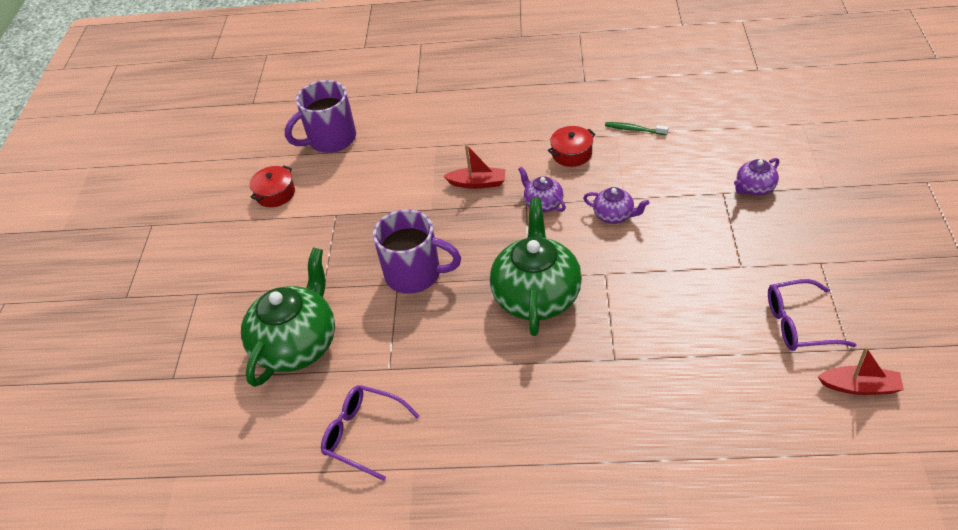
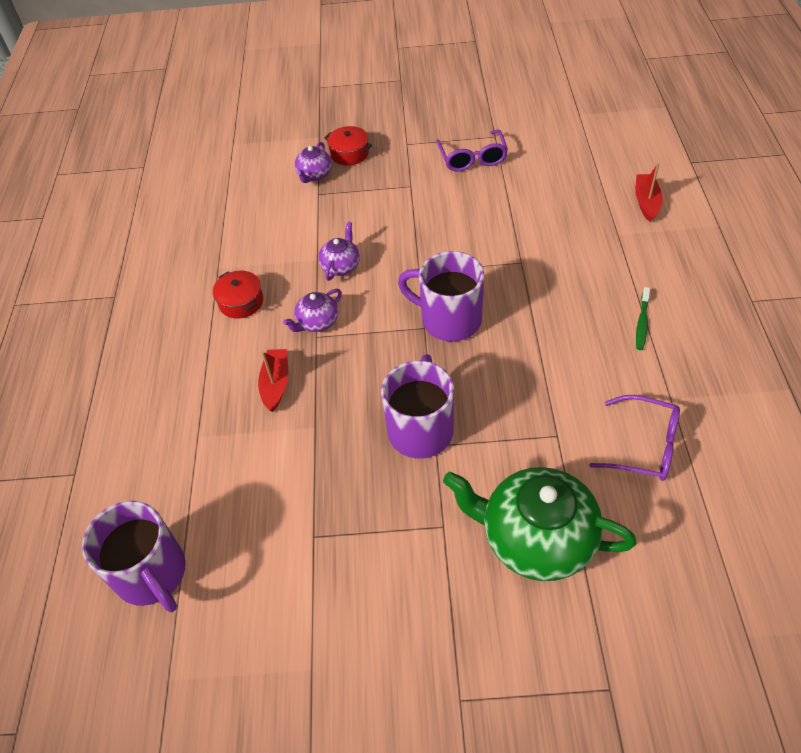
camera: 95 degrees left, 5 degrees up
(275, 194) = (260, 632): red pot -> red pot (349, 153)
(363, 434) = (643, 446): purple glasses -> purple glasses turned 90 degrees counterclockwise
(536, 295) = (449, 320): green teapot -> purple mug
(634, 129) = (213, 253): green toothbrush -> green toothbrush (642, 322)
(754, 188) = (314, 175): purple teapot -> purple teapot turned 60 degrees clockwise
(859, 386) = (529, 134): red boat -> red boat (646, 202)

